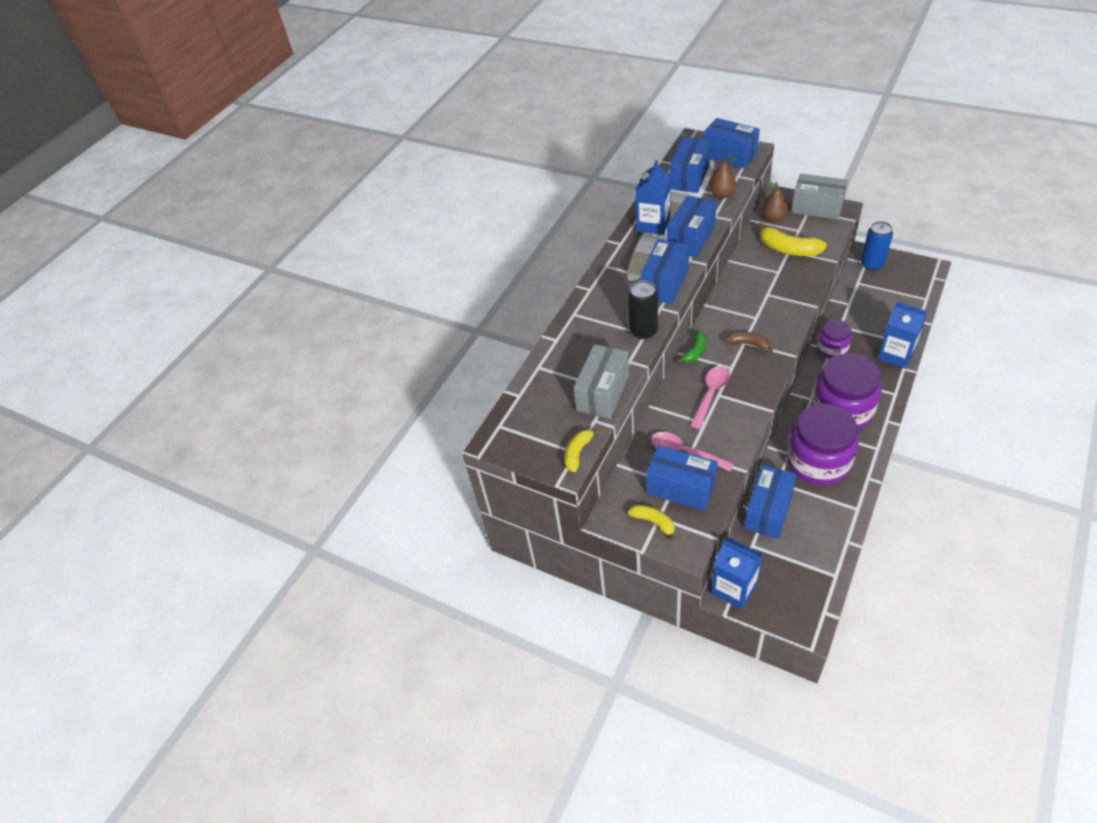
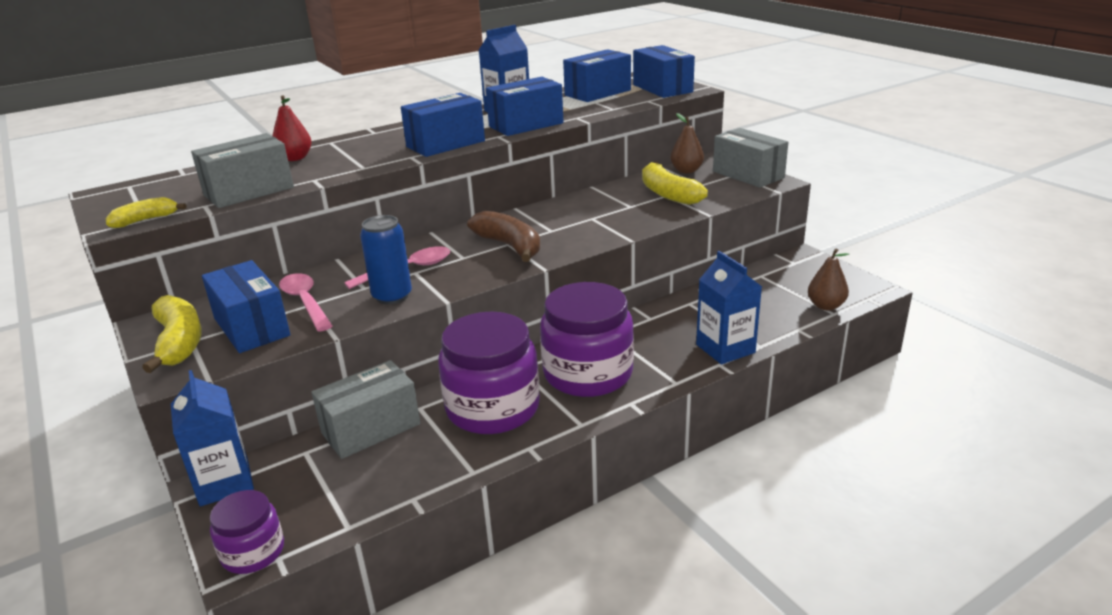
camera: 25 degrees right, 20 degrees down
(577, 343) = (295, 158): none -> red pear
(643, 331) = (365, 165): black can -> none
(654, 522) = (179, 342): yellow banana -> yellow banana, size x1.67
(695, 352) = (447, 236): green banana -> none
(722, 195) = (609, 107): brown pear -> brown pear (825, 306)
(748, 344) = (509, 246): brown banana -> brown banana, size x1.67
(768, 511) = (371, 428): blue box -> grey box
(832, 348) = (652, 318): purple jar -> purple jar (253, 552)
(872, 264) = (799, 266): blue can -> blue can (392, 296)

